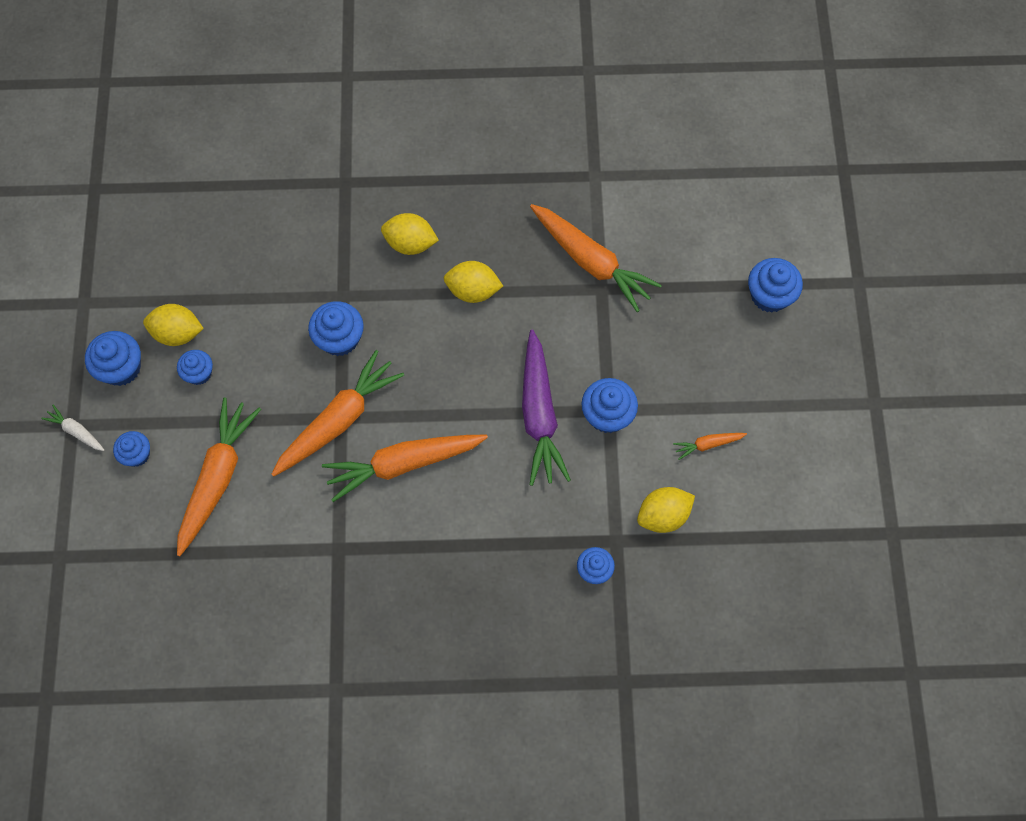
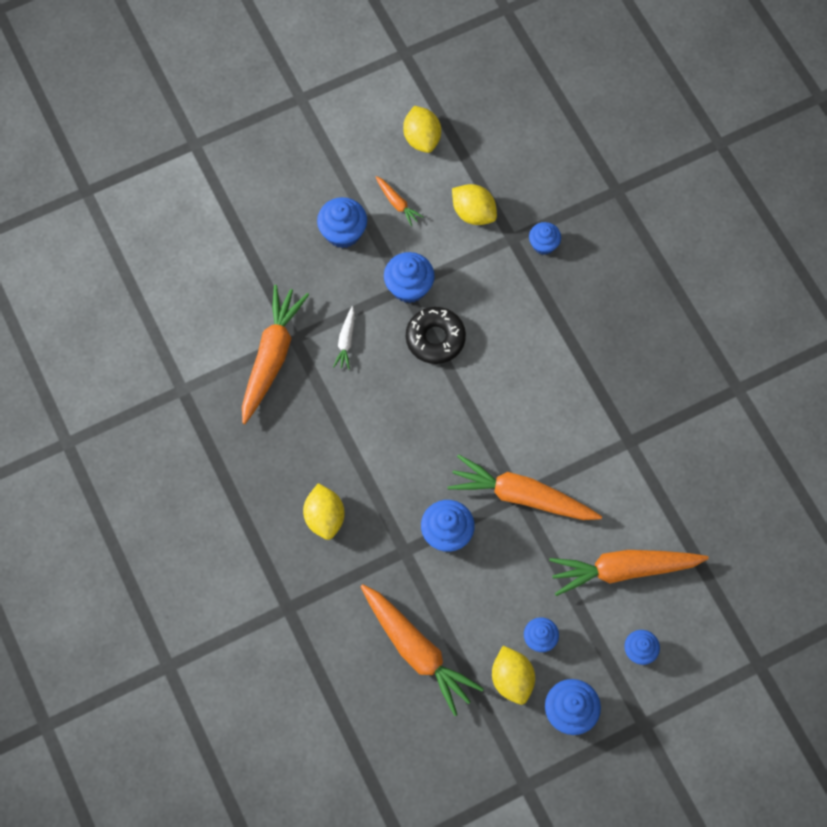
camera: 115 degrees left, 0 degrees up
(76, 431) = (647, 717): white carrot -> white carrot (346, 341)
(403, 464) = (532, 425): orange carrot -> orange carrot (417, 651)
(473, 290) = (346, 442): yellow lemon -> yellow lemon (422, 138)
(539, 415) = (435, 338): purple carrot -> black donut
(769, 295) = (239, 206): blue cupcake -> blue cupcake (343, 232)

